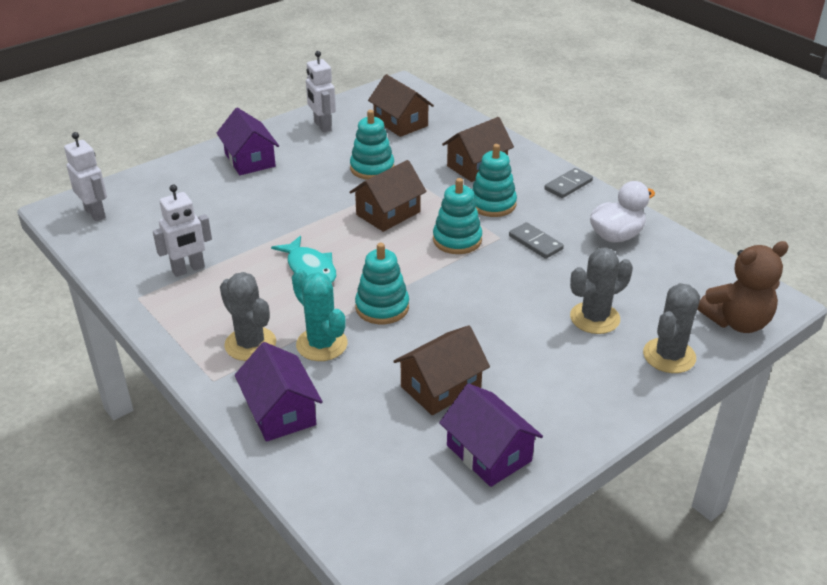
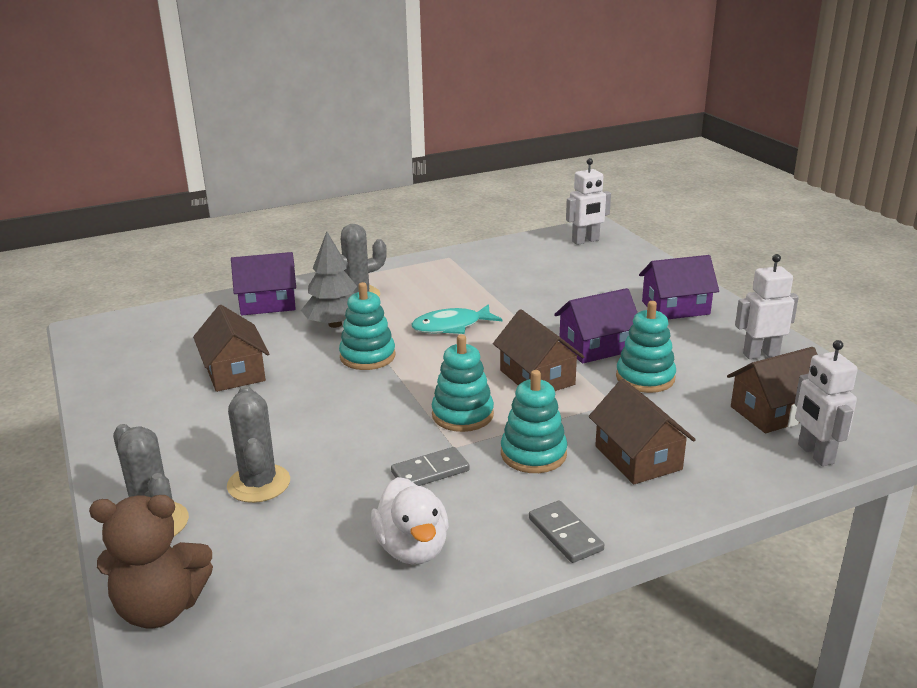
camera: 105 degrees right, 10 degrees down
(188, 269) = (479, 275): white robot -> white robot (815, 454)
(321, 344) = (335, 324): turquoise cactus -> grey tree
(489, 453) = (138, 383): purple house -> purple house (596, 347)
(737, 322) = (160, 608): brown teddy bear -> brown teddy bear turned 90 degrees counterclockwise

